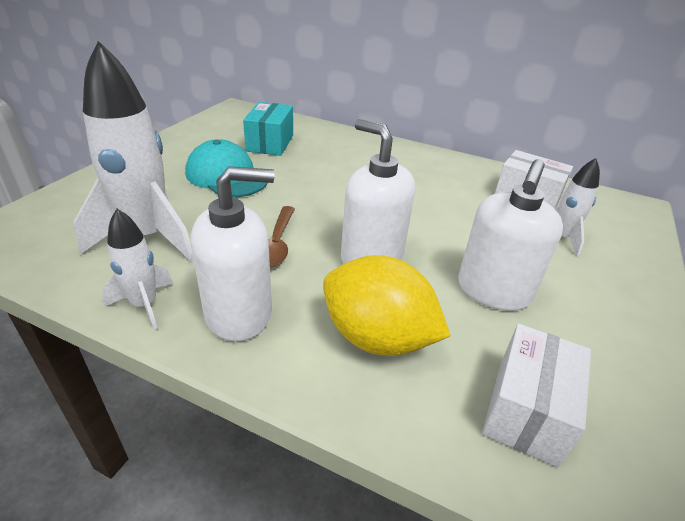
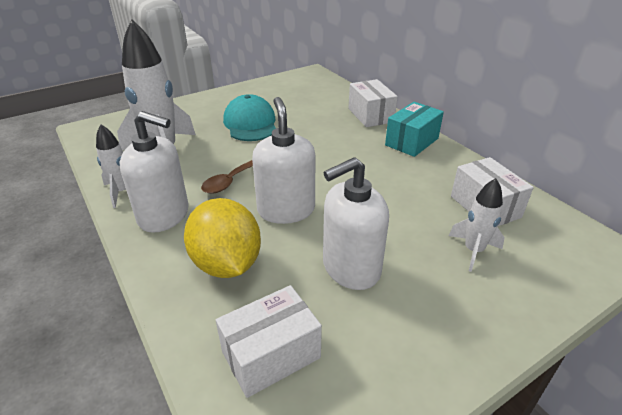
camera: 35 degrees right, 0 degrees up
(270, 143) = (307, 105): turquoise box -> turquoise box (411, 142)
(345, 140) = (370, 115): none -> white box

